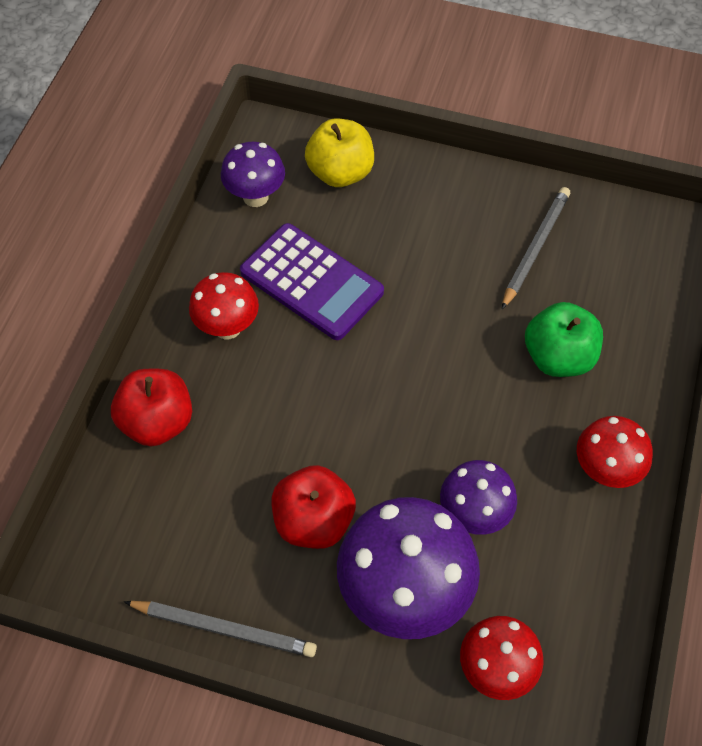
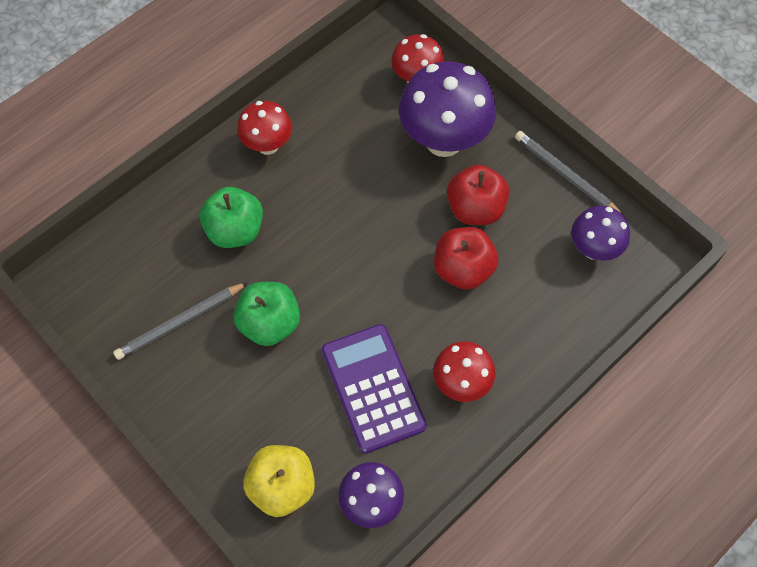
camera: 150 degrees left, 5 degrees up
(157, 422) = (551, 332): red apple -> red apple (463, 269)
(451, 288) = (270, 323): none -> green apple
(474, 514) = (370, 162): purple mushroom -> purple mushroom (593, 249)

